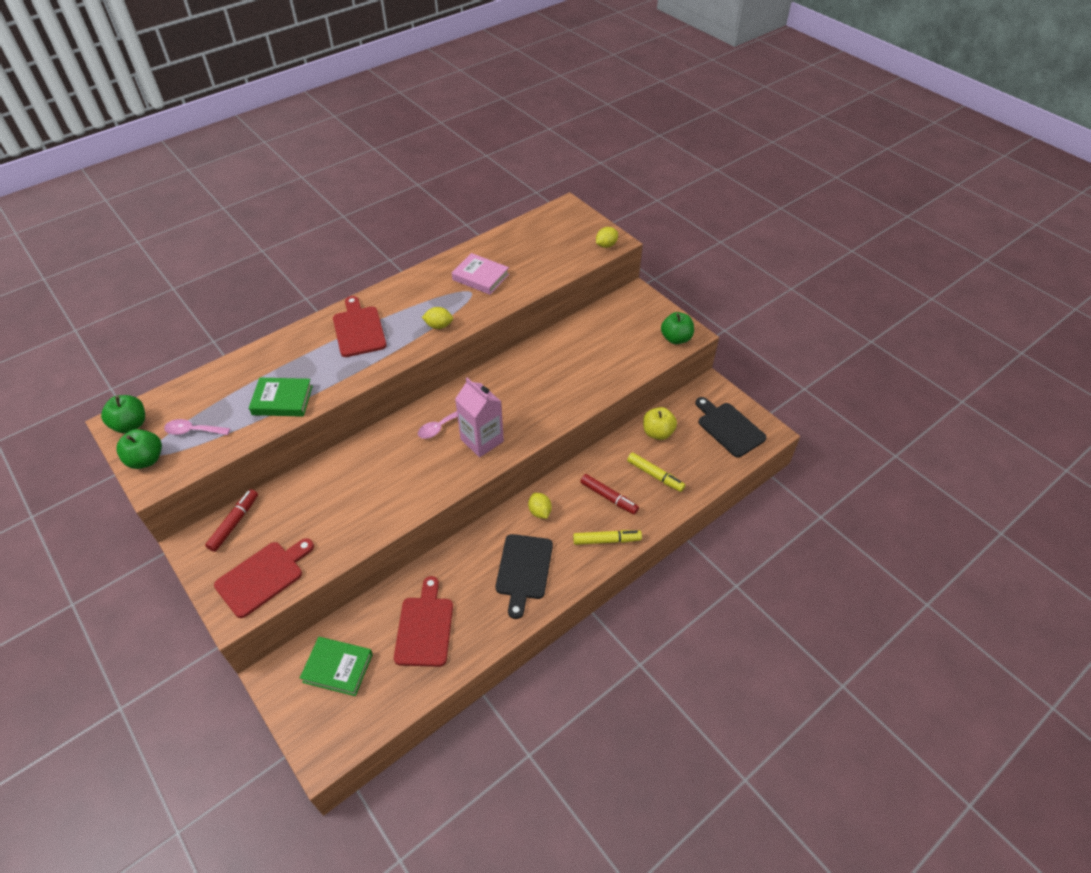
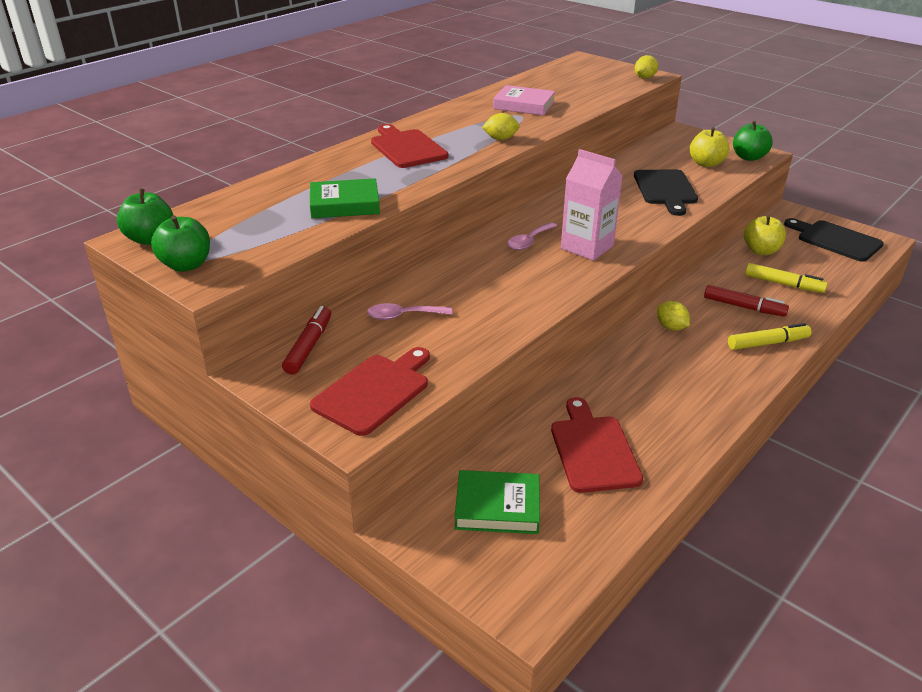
camera: 10 degrees left, 15 degrees down
(193, 431) = (239, 237): pink spoon -> pink spoon (403, 316)
(524, 570) = (686, 380): black cutting board -> black cutting board (665, 190)
(634, 343) = (706, 163): none -> yellow apple

